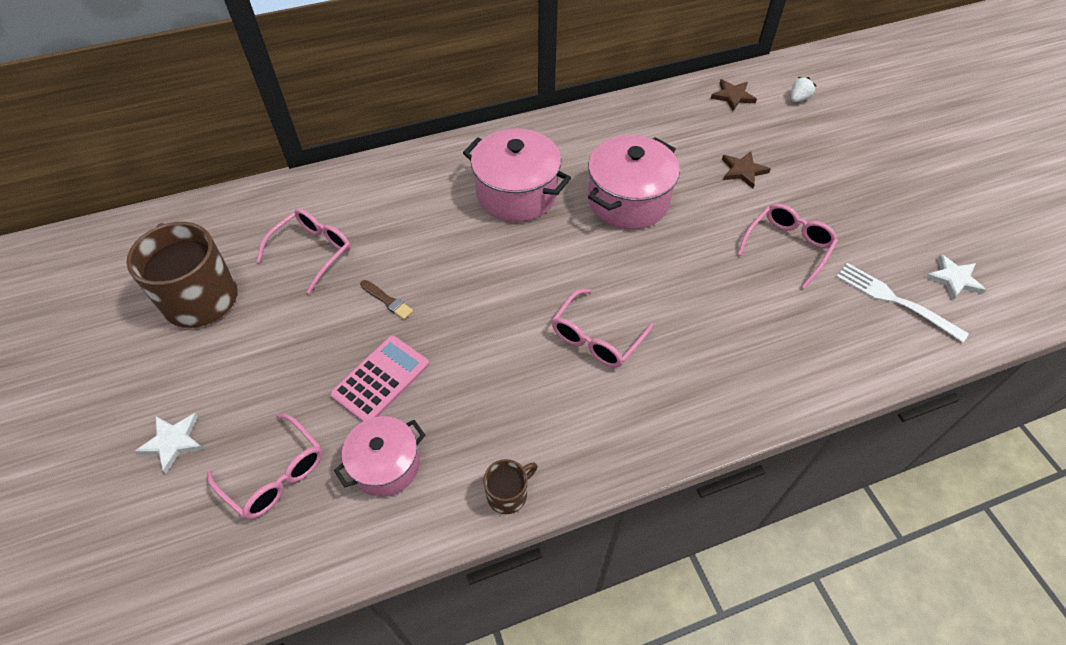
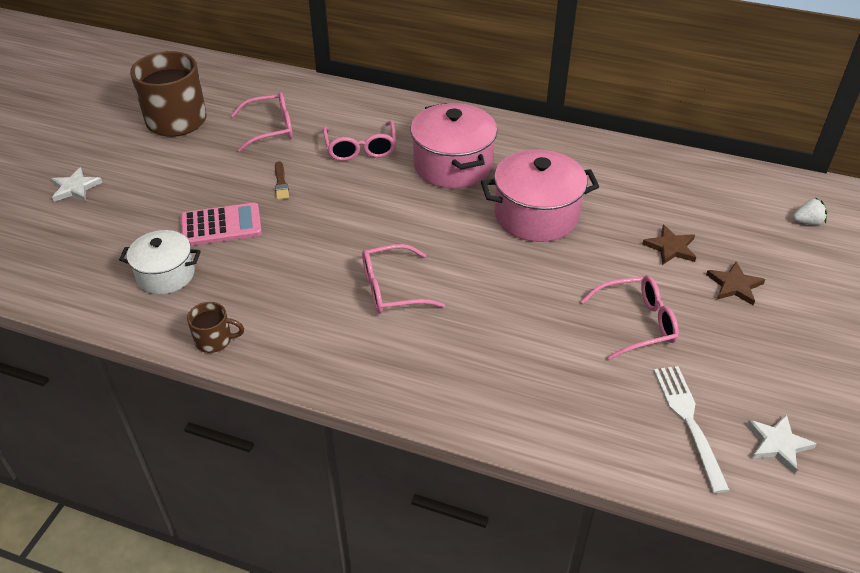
camera: 40 degrees right, 10 degrees down
(275, 475) = (103, 239): pink glasses -> pink glasses (361, 149)
(386, 465) = (166, 275): pink pot -> white pot
(733, 96) = (738, 188): brown star -> brown star (734, 285)

